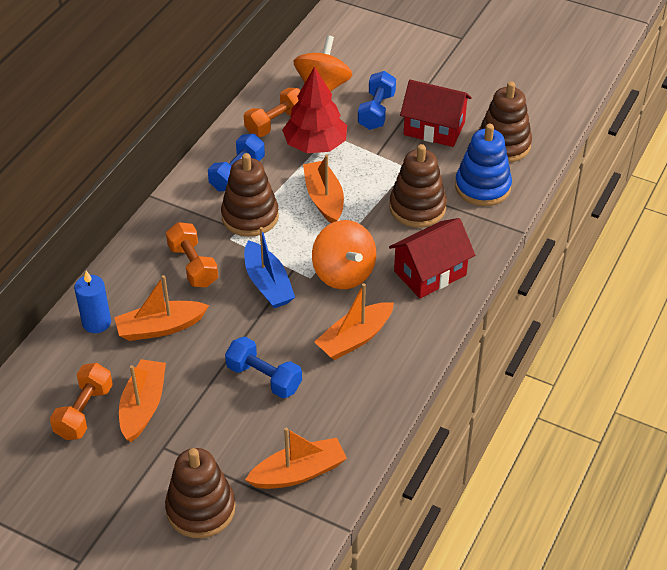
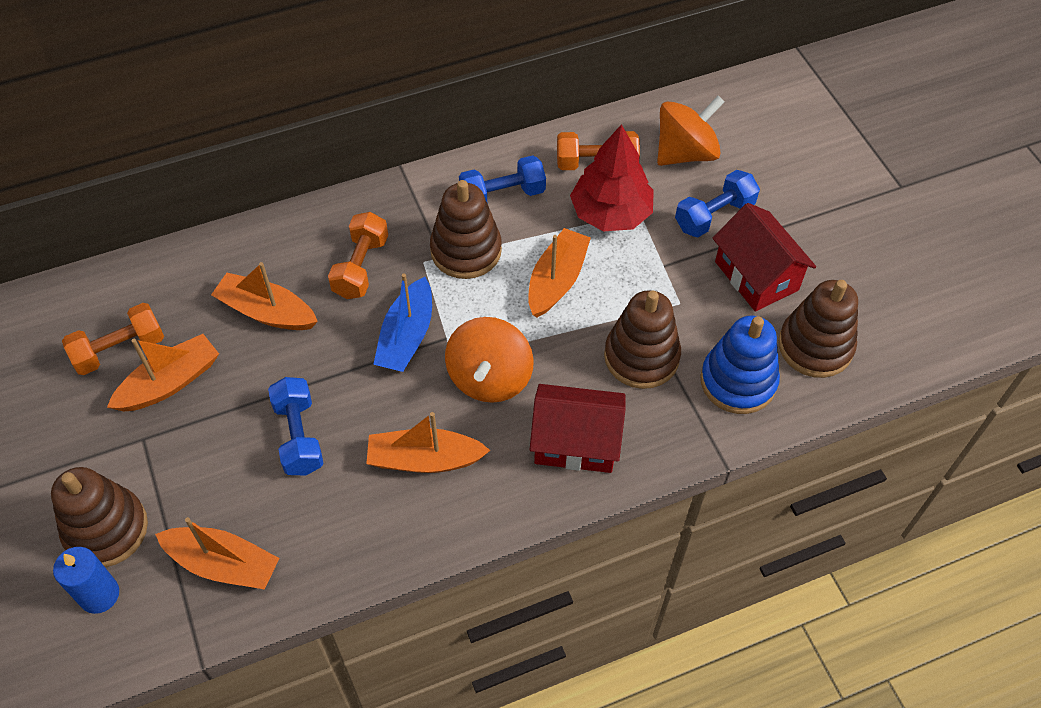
camera: 40 degrees right, 10 degrees up
(96, 322) = (221, 266): blue candle -> blue candle (99, 595)

